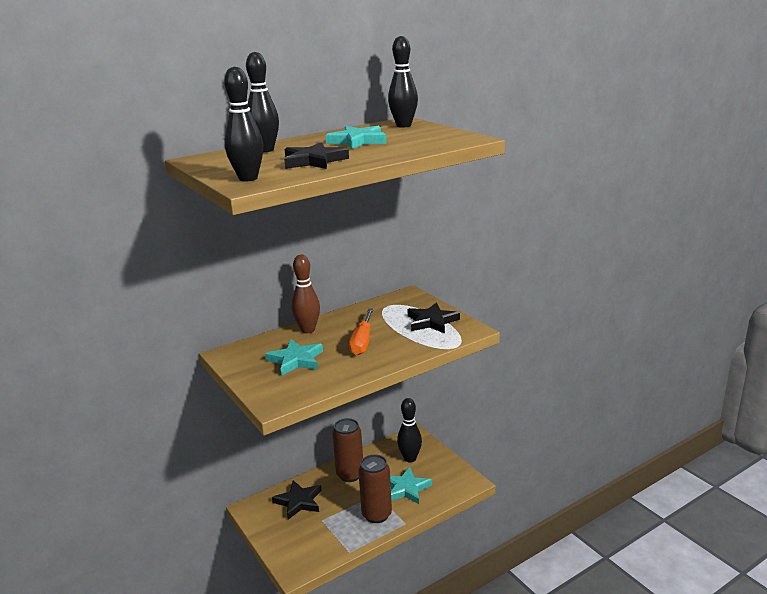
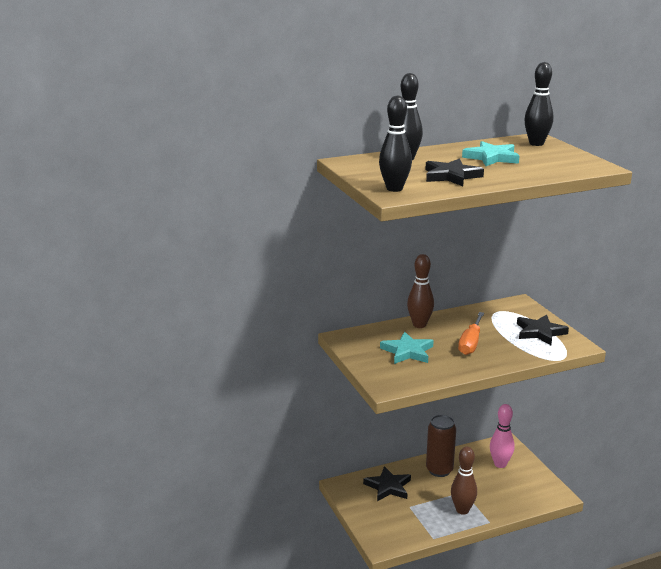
camera: 10 degrees right, 0 degrees up
(376, 514) = (462, 510): brown can -> brown bowling pin
(406, 488) = (493, 491): turquoise star -> none
(410, 458) = (500, 464): black bowling pin -> pink bowling pin

